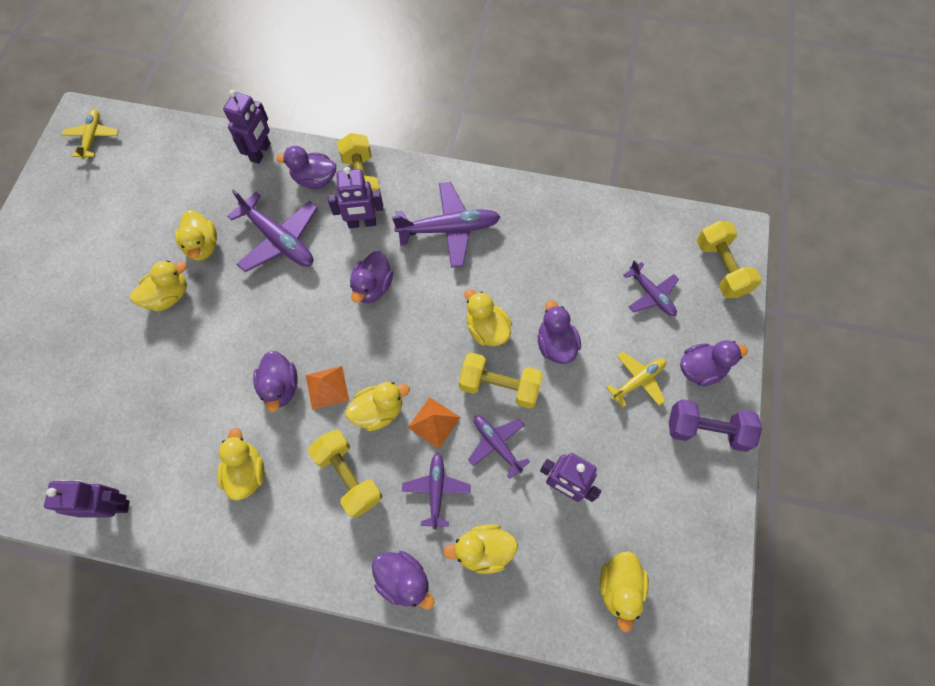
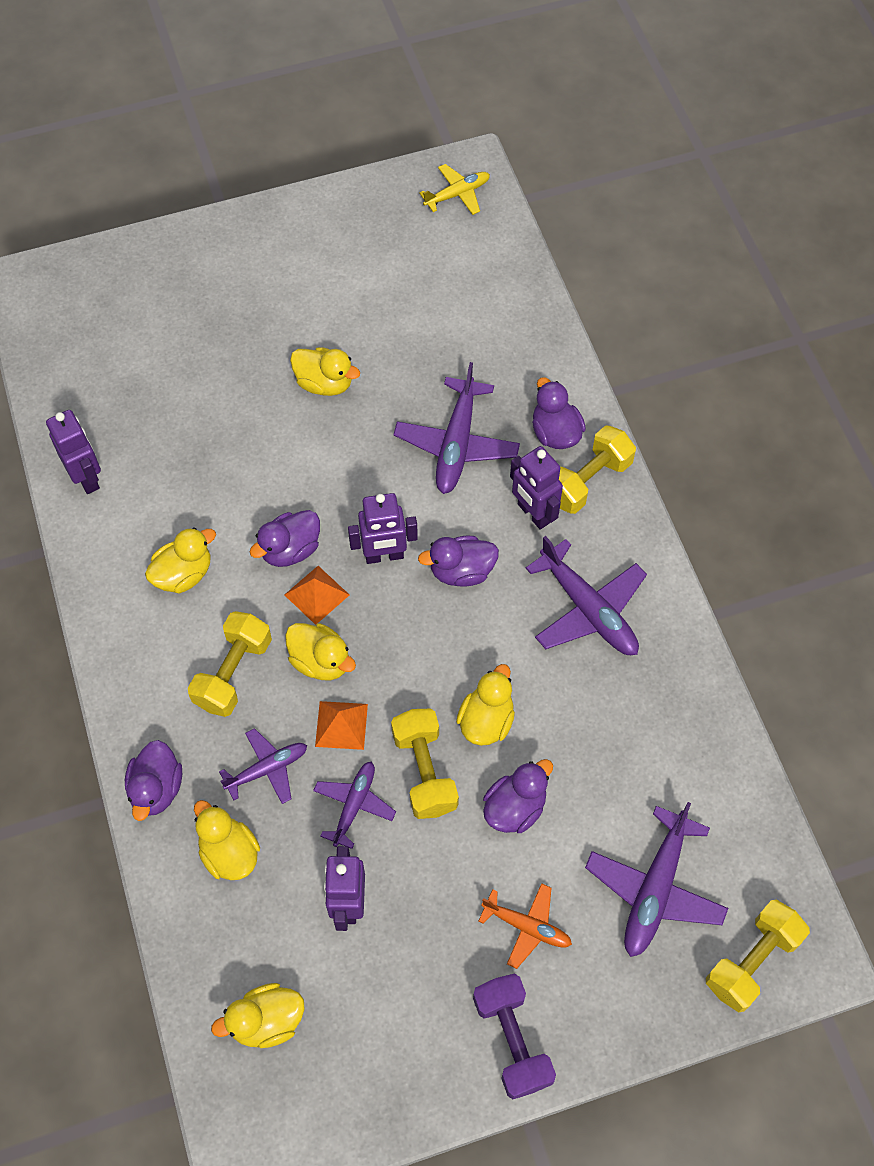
camera: 60 degrees right, 5 degrees down
(202, 246) = (401, 377): yellow duck -> none
(261, 152) = (551, 359): purple robot -> purple robot (384, 556)
(638, 381) = (527, 927): yellow plane -> orange plane
(651, 295) = (654, 889): purple plane -> purple plane, size x1.65
(701, 369) = (589, 997): purple duck -> none

